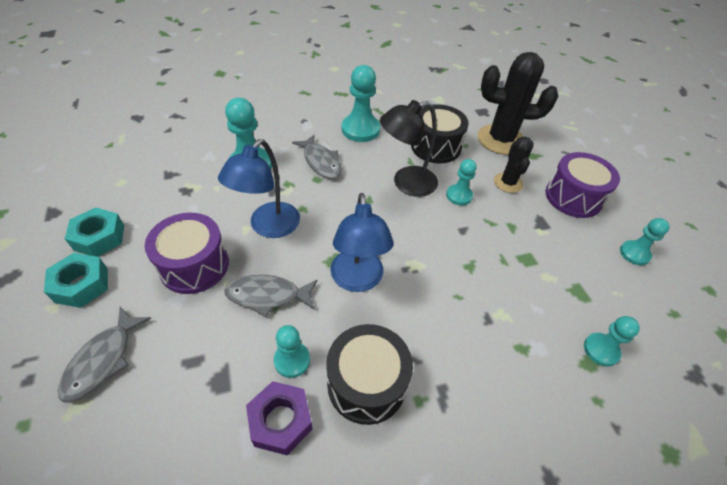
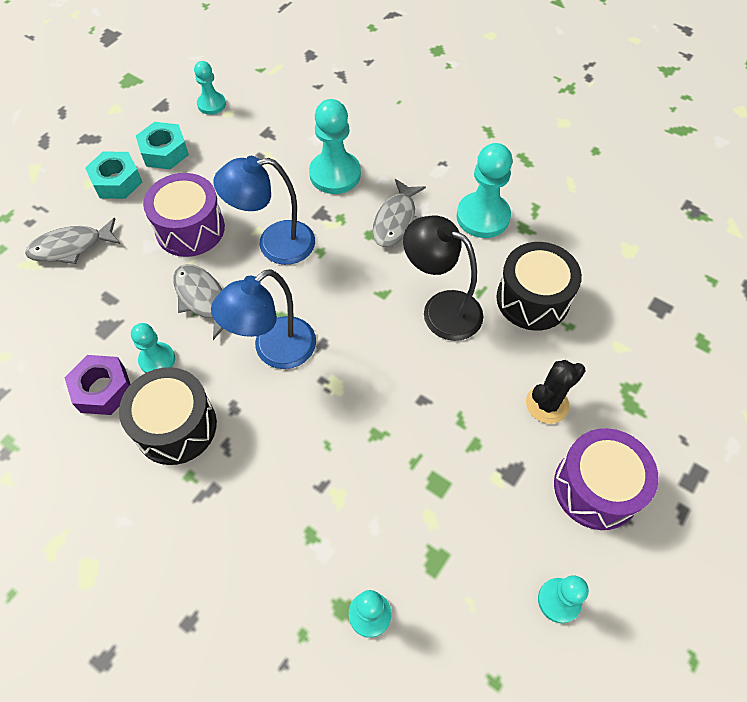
camera: 55 degrees right, 10 degrees up
(459, 196) = (472, 367): turquoise pawn -> turquoise pawn (211, 104)
(501, 140) = (623, 356): black cactus -> none

